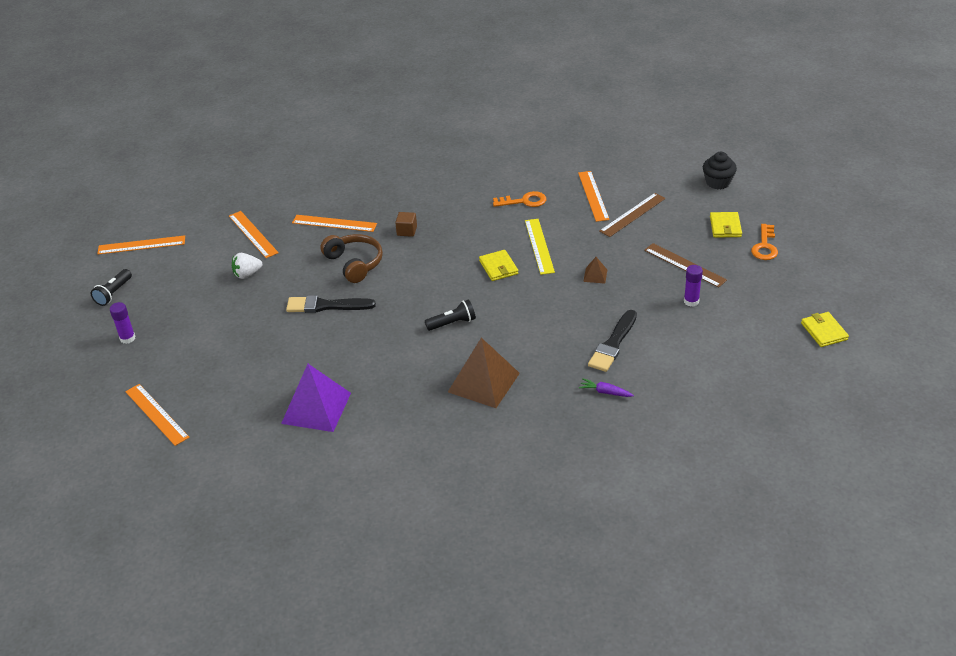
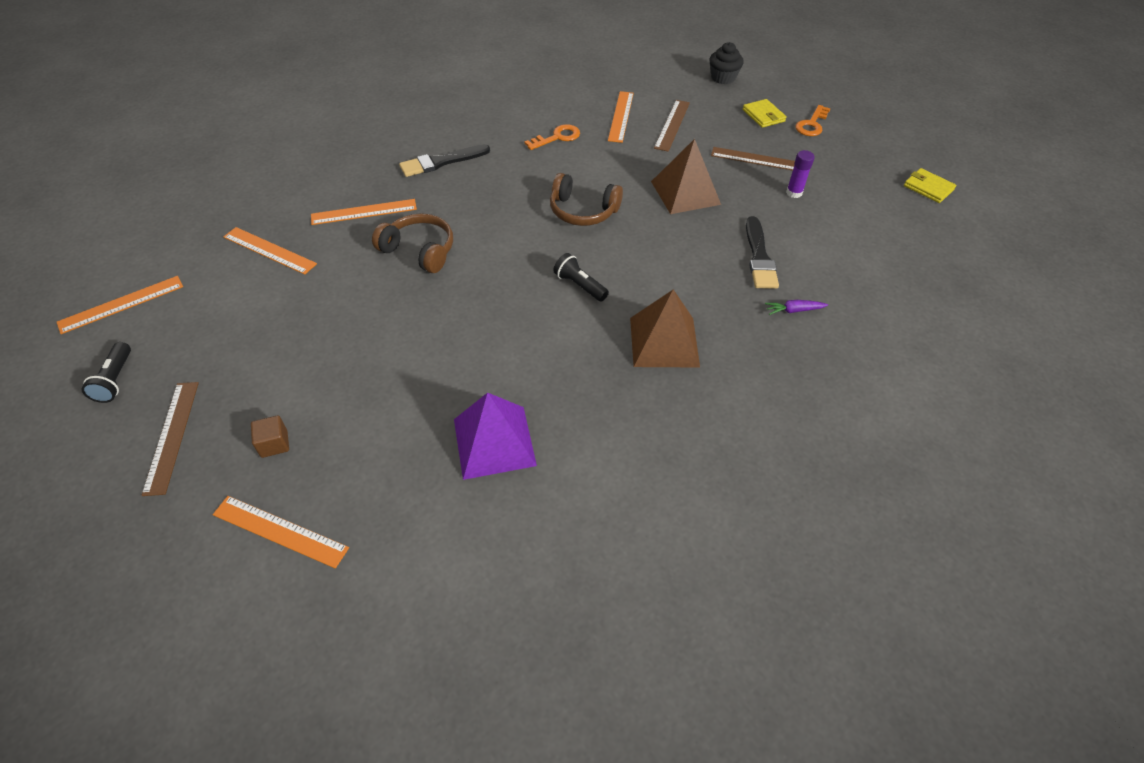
camera: 30 degrees left, 10 degrees up
(127, 338) = (172, 436): purple glue stick -> brown ruler
(247, 274) = (293, 300): white strawberry -> none
(326, 306) = (419, 310): black brush -> black brush (441, 162)
(407, 231) = (455, 199): brown cube -> brown cube (274, 444)
(452, 323) = (580, 285): black flashlight -> black flashlight turned 90 degrees counterclockwise
(498, 267) = (583, 211): yellow wallet -> brown headphones
(539, 246) = (607, 178): yellow ruler -> none
(593, 196) = (620, 116): orange ruler -> orange ruler turned 45 degrees clockwise
(595, 275) = (685, 192): brown pyramid -> brown pyramid, size x2.26
(765, 246) = (812, 124): orange key -> orange key turned 45 degrees clockwise

